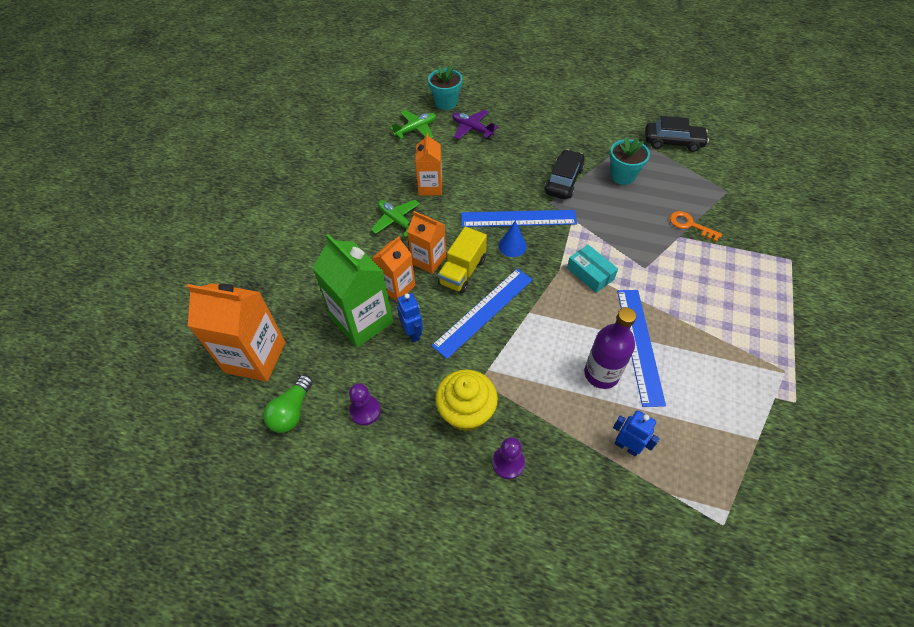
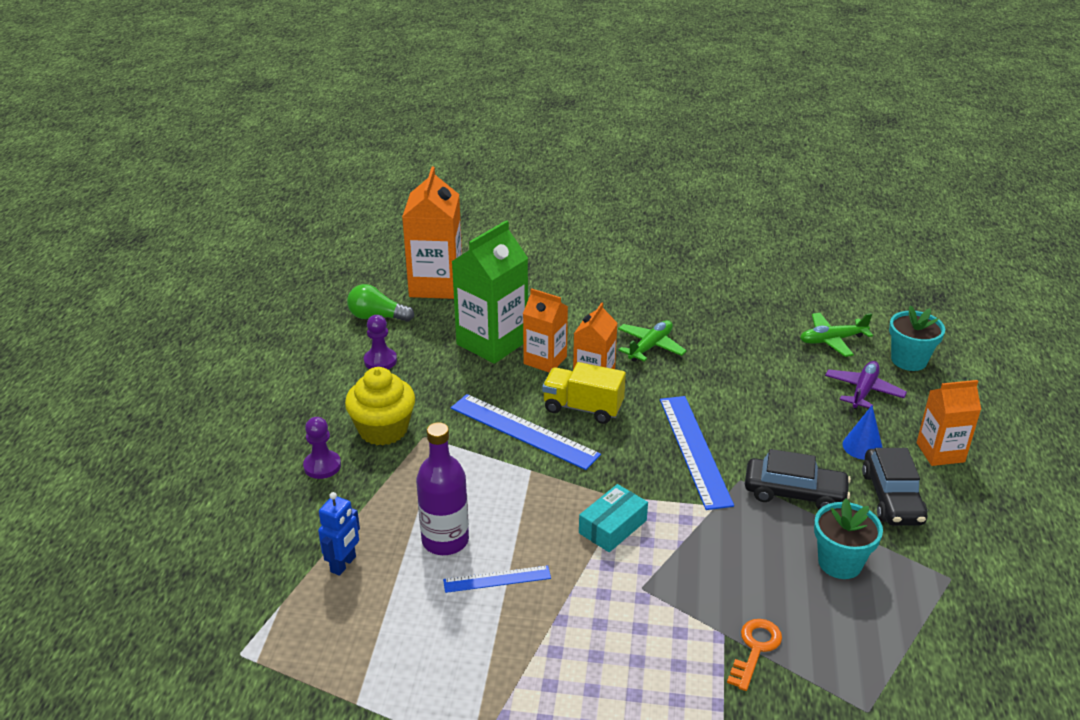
camera: 80 degrees right, 20 degrees down
(412, 333) = (482, 380): blue robot -> none
(416, 129) = (832, 340): green plane -> green plane turned 120 degrees clockwise
(430, 187) = (722, 366): orange carton -> orange carton (940, 452)
(512, 246) = (640, 448): blue cone -> blue cone (862, 446)
(639, 345) = (497, 579): blue ruler -> blue ruler, size x0.55
(673, 142) = (969, 635): black car -> black car (891, 497)

